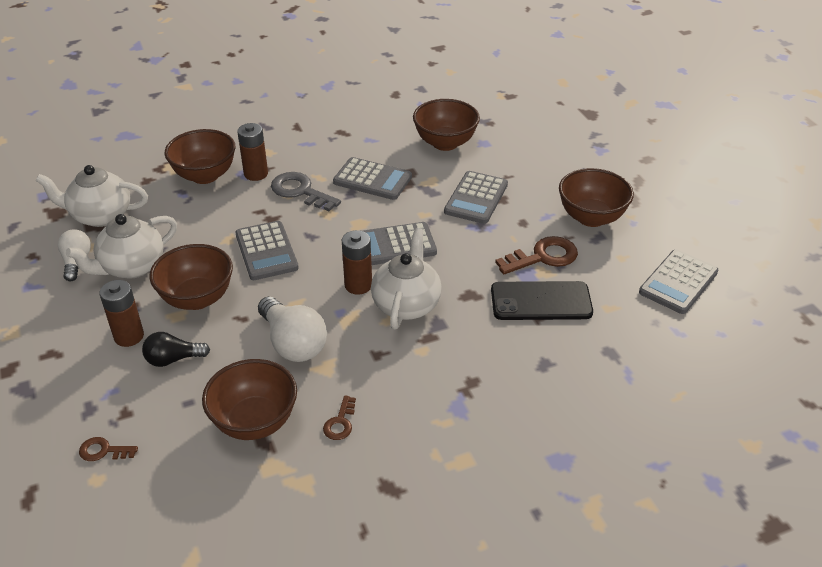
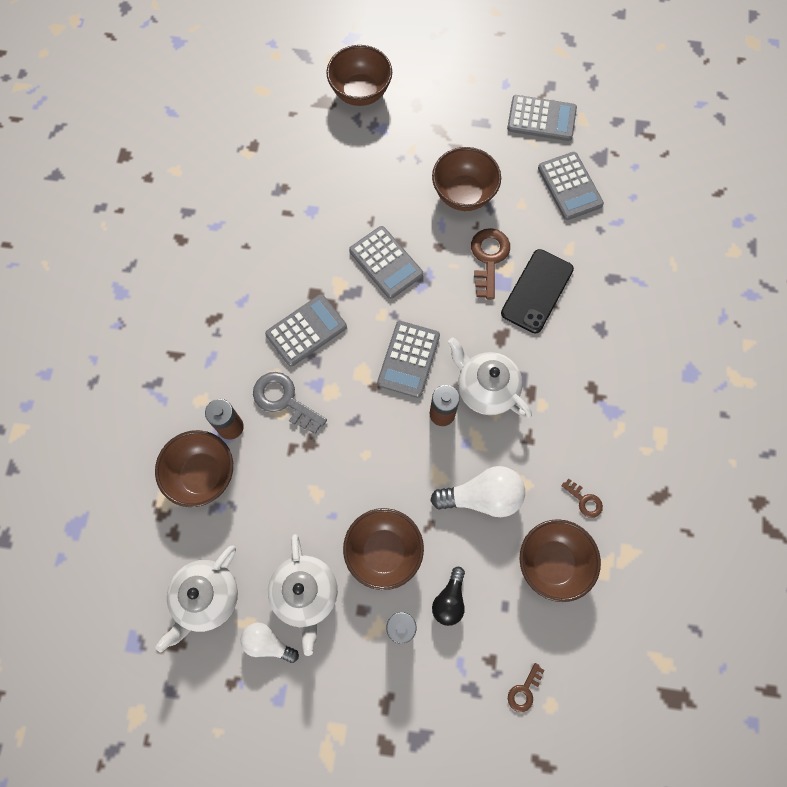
camera: 60 degrees left, 30 degrees up
(266, 251) = (354, 467): grey calculator -> grey calculator (541, 119)
(300, 191) = (284, 400): grey key -> grey key turned 60 degrees clockwise
(445, 143) = (291, 241): brown bowl -> brown bowl (360, 92)

